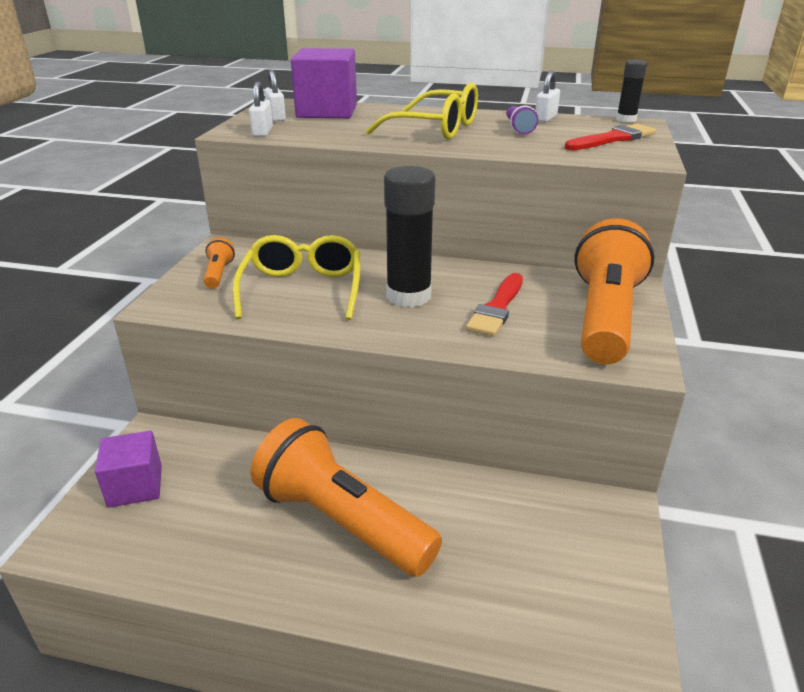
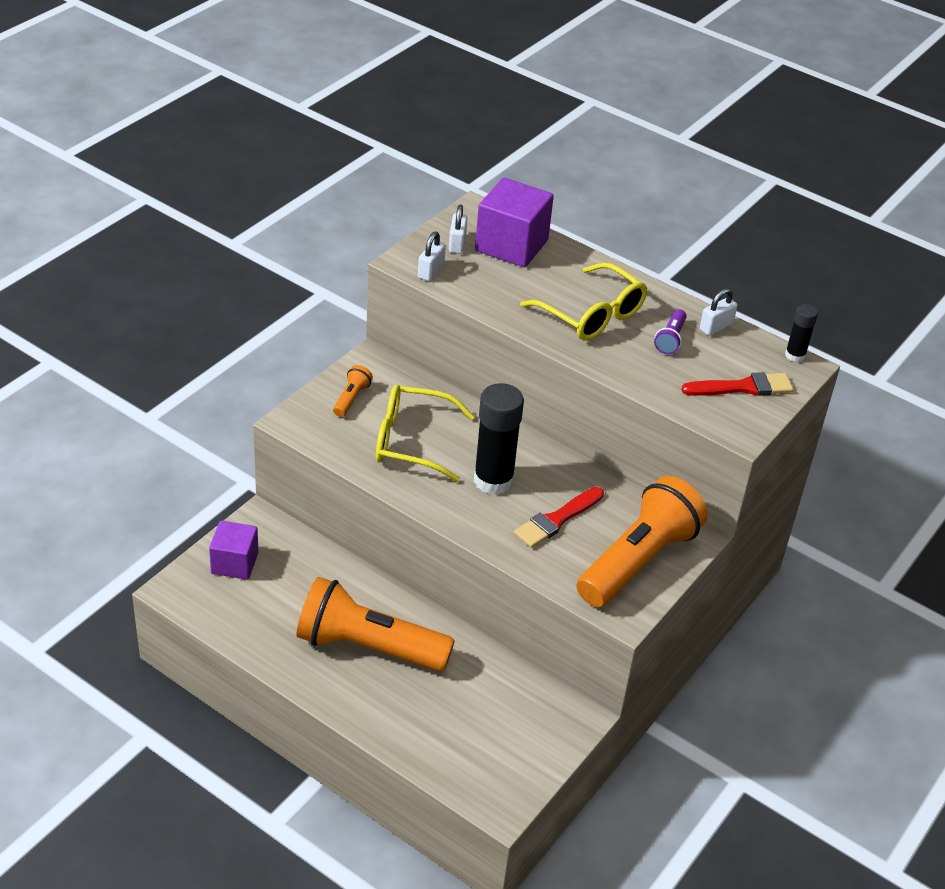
camera: 20 degrees right, 10 degrees up
(302, 289) = (411, 441): yellow glasses -> yellow glasses turned 105 degrees counterclockwise
(342, 521) = (368, 646): orange flashlight -> orange flashlight turned 45 degrees counterclockwise

